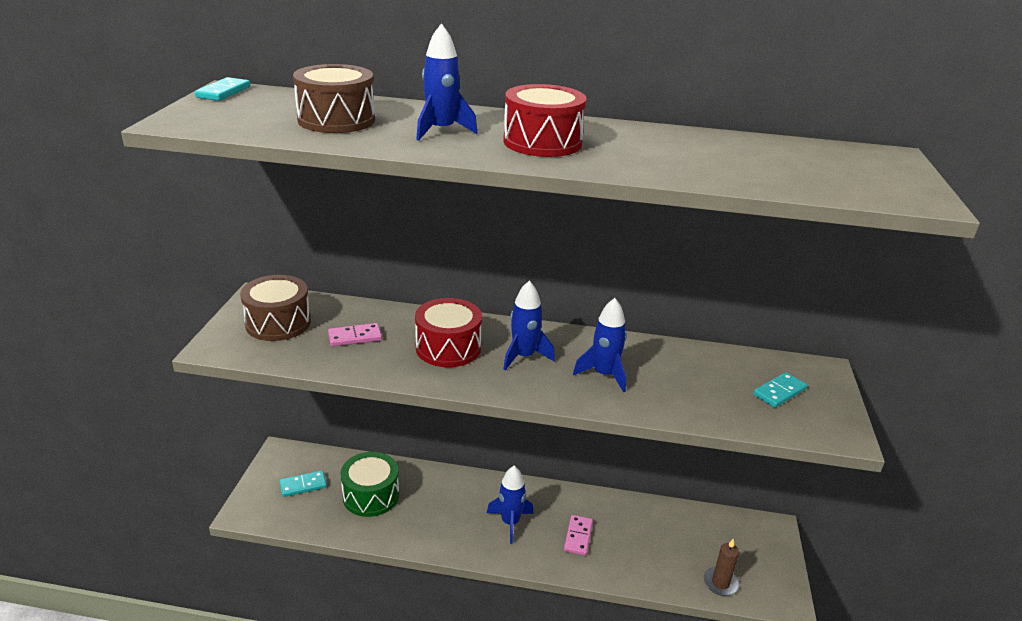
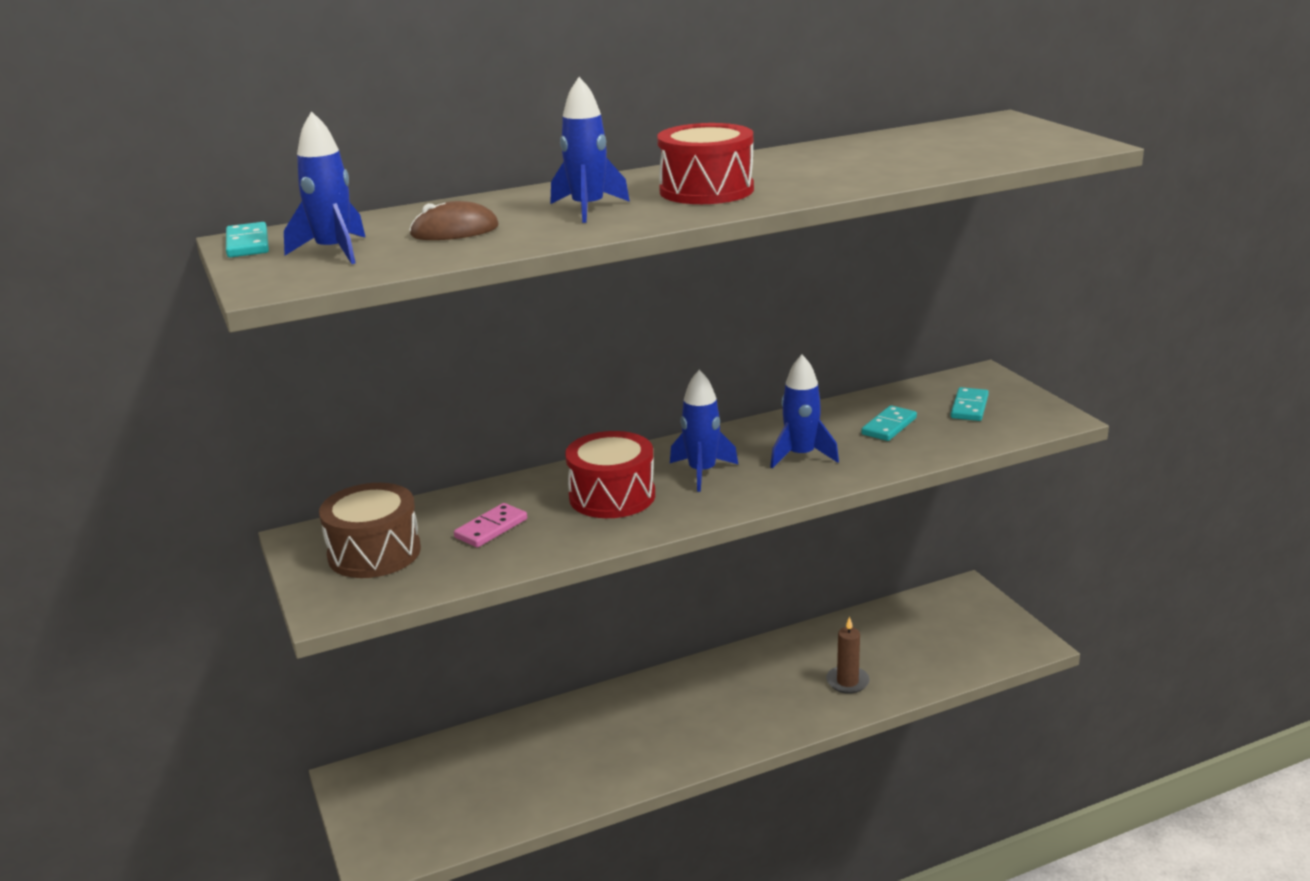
camera: 30 degrees left, 5 degrees down
(303, 485) = (423, 796): turquoise domino -> turquoise domino (889, 426)
(336, 120) = (454, 231): brown drum -> brown mouse
(371, 495) = (522, 764): green drum -> none
(510, 522) = (711, 710): blue rocket -> blue rocket (334, 251)
(578, 536) = (794, 688): pink domino -> none
(720, 583) = (966, 659): brown candle -> brown candle (847, 682)

